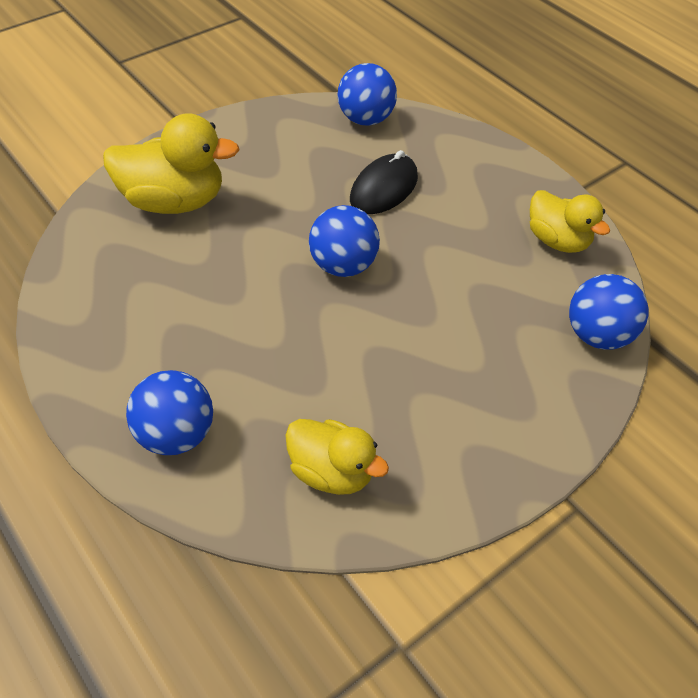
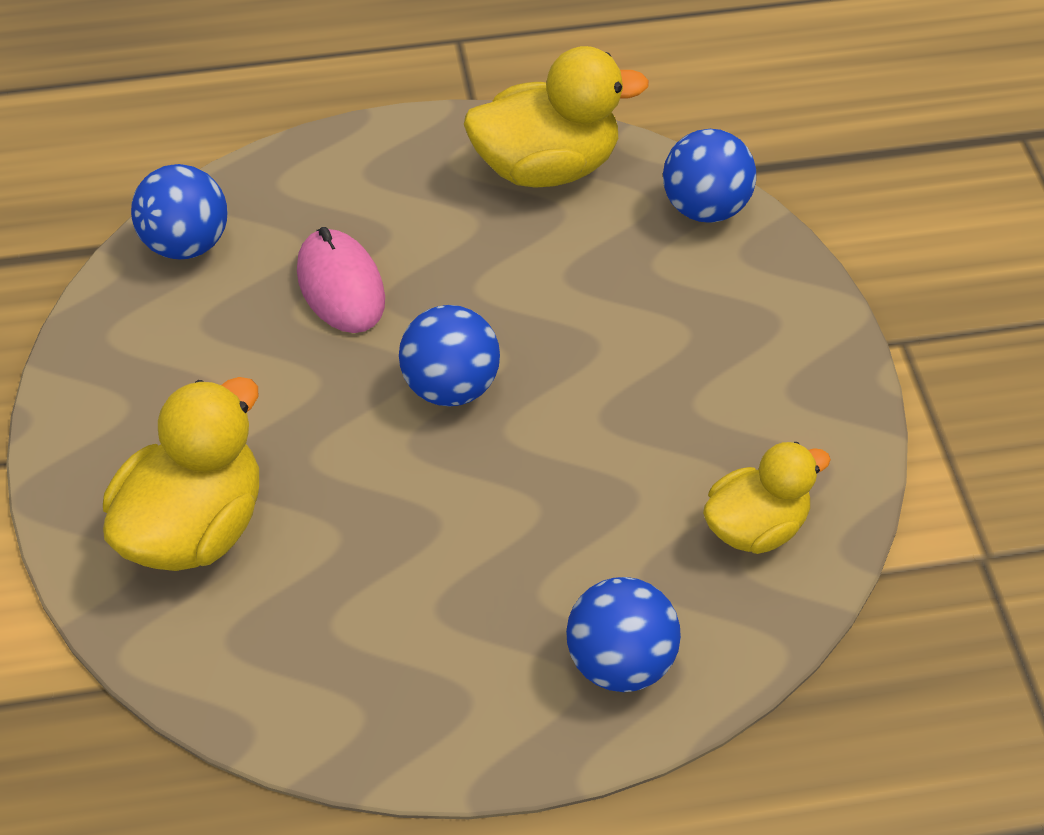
camera: 60 degrees left, 0 degrees up
(384, 189) = (341, 286): black mouse -> pink mouse
(557, 240) = (547, 167): yellow duck -> yellow duck, size x1.54

